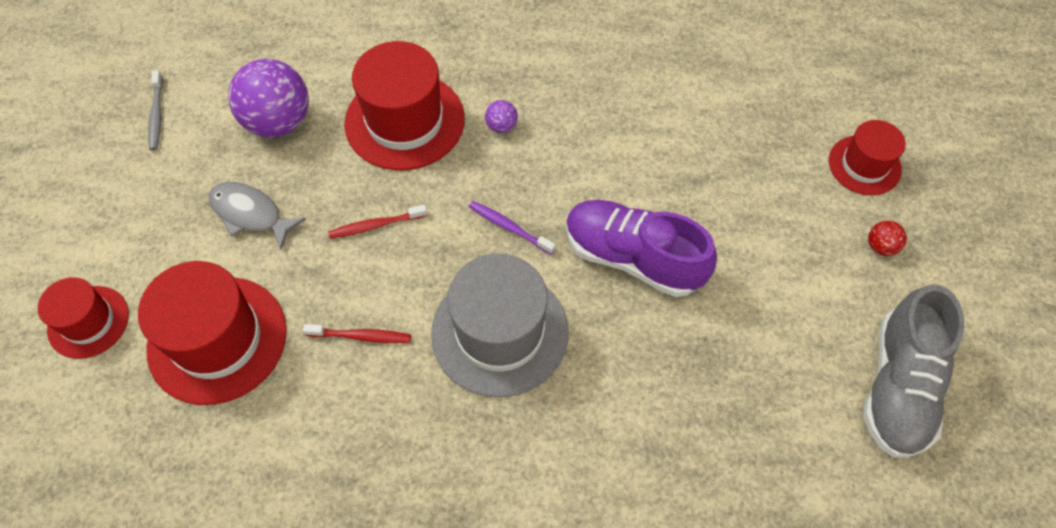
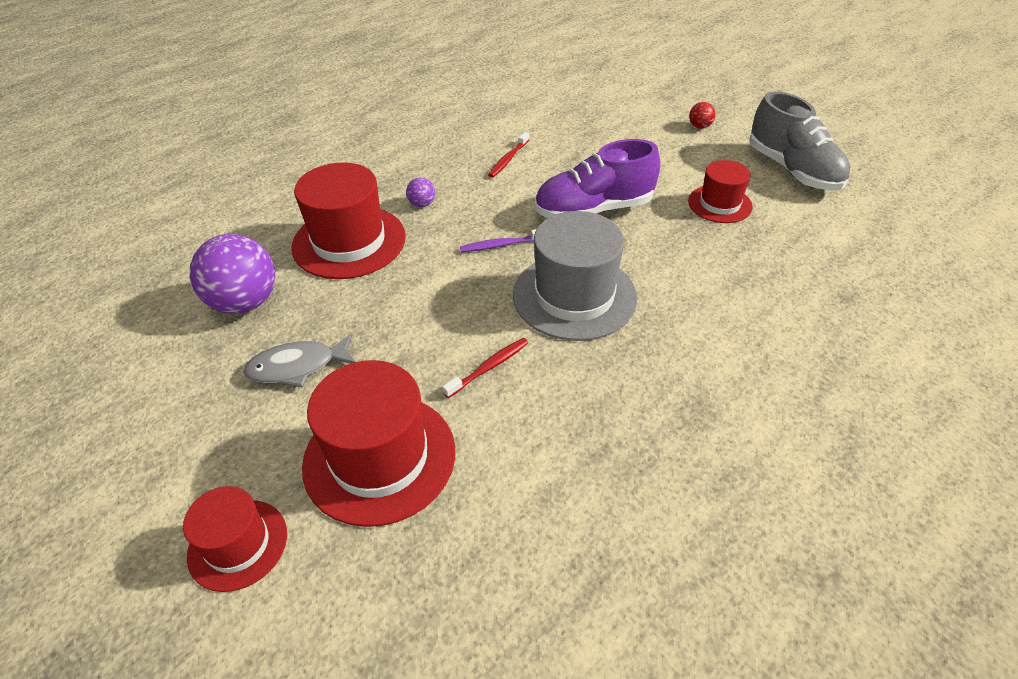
camera: 45 degrees left, 15 degrees down
(157, 115) = (117, 369): grey toothbrush -> none
(376, 225) = (409, 305): red toothbrush -> red toothbrush (508, 159)
(864, 165) = (643, 102): red hat -> red hat (719, 204)

